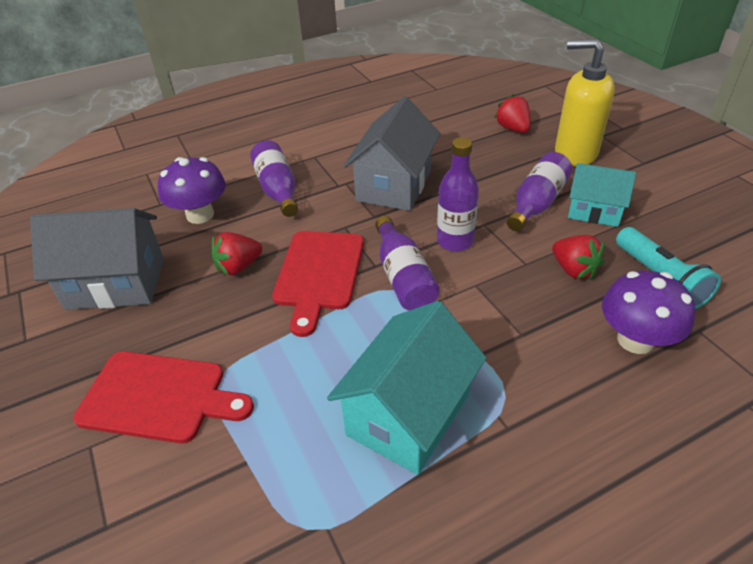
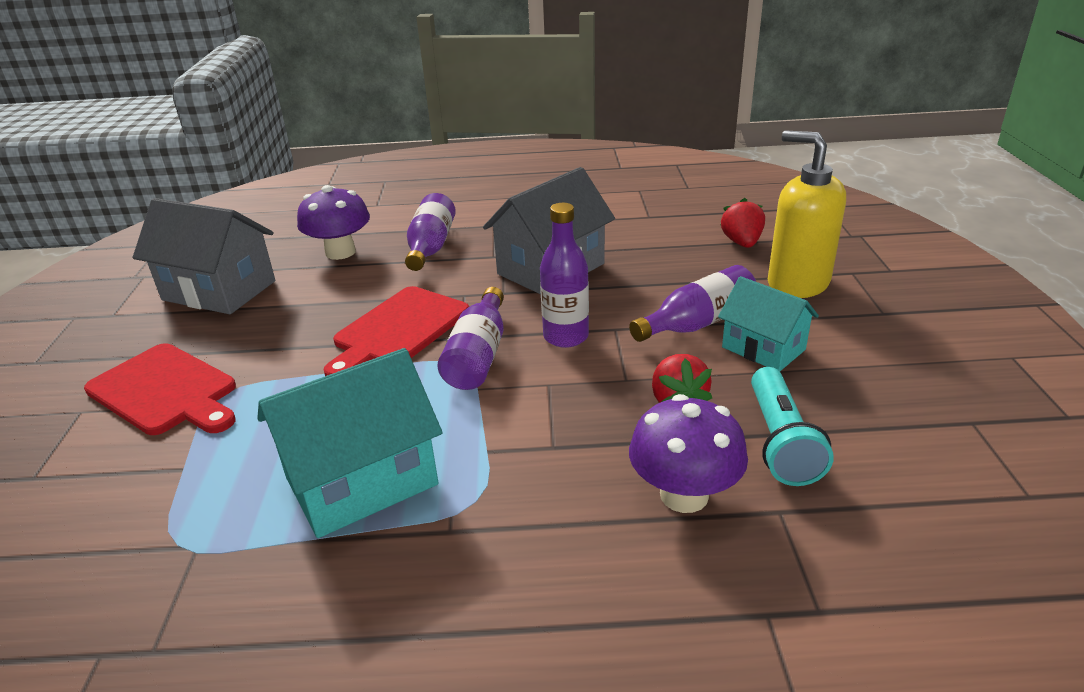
camera: 25 degrees right, 10 degrees down
(238, 267) = (332, 304): red strawberry -> none

